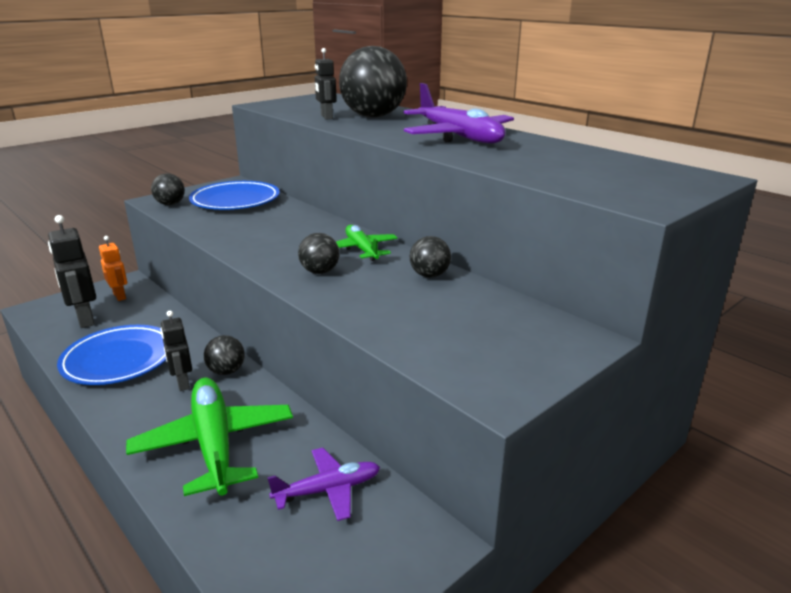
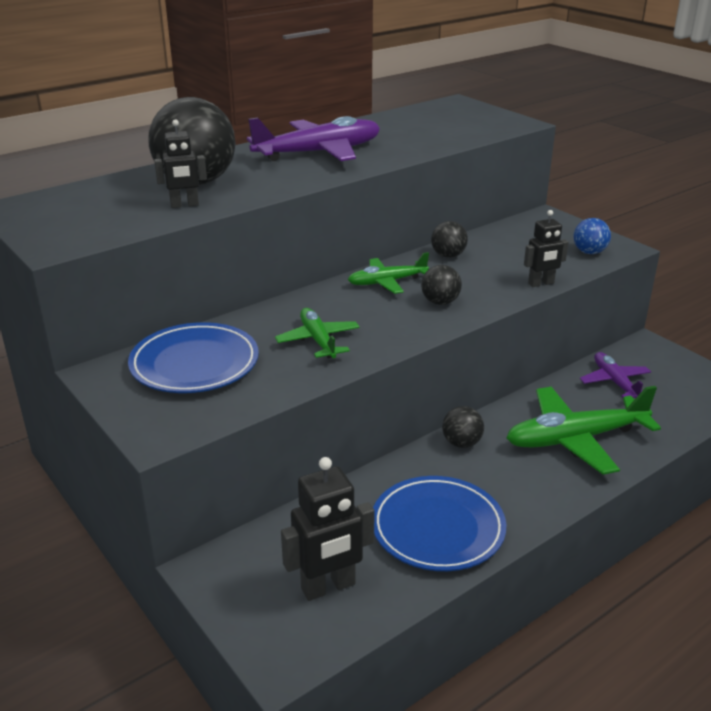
camera: 85 degrees left, 5 degrees up
(120, 296) = (257, 566): orange robot -> none
(170, 204) = (188, 418): black ball -> none
(182, 383) = (485, 470): black robot -> black robot (541, 283)
(257, 230) = (318, 341): none -> green plane
(469, 365) = (589, 252): none -> blue ball

